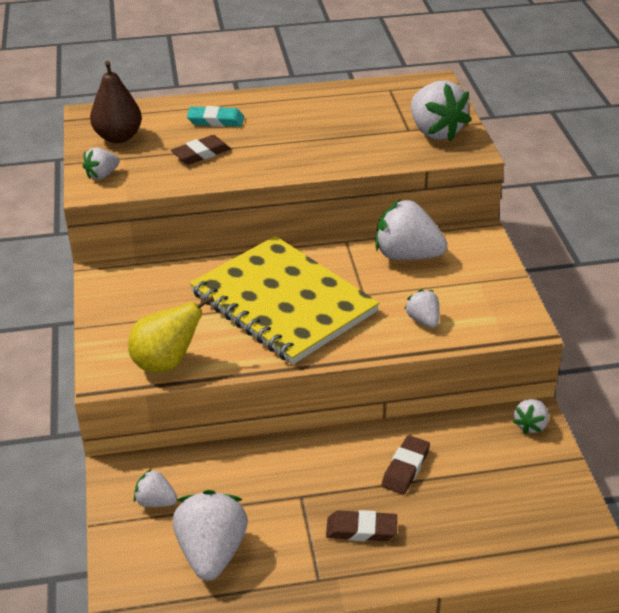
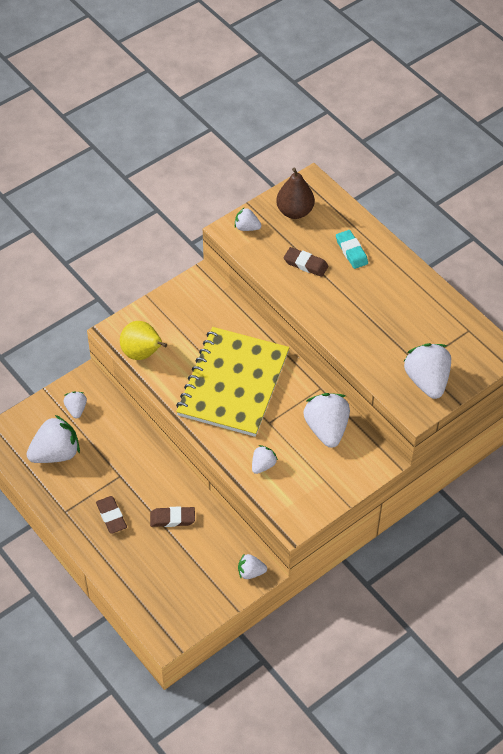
camera: 60 degrees right, 15 degrees up
(435, 132) = (427, 381): white strawberry -> white strawberry turned 135 degrees clockwise

